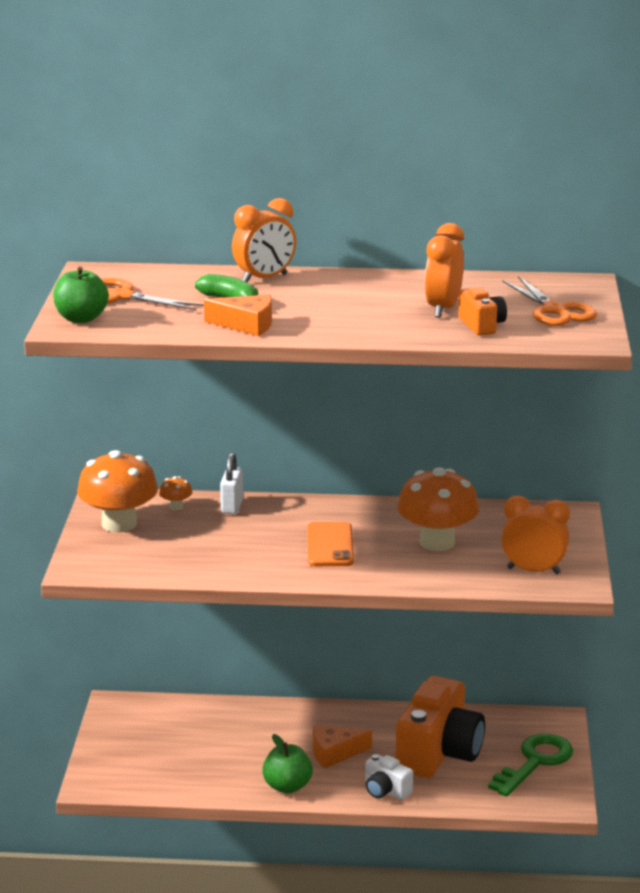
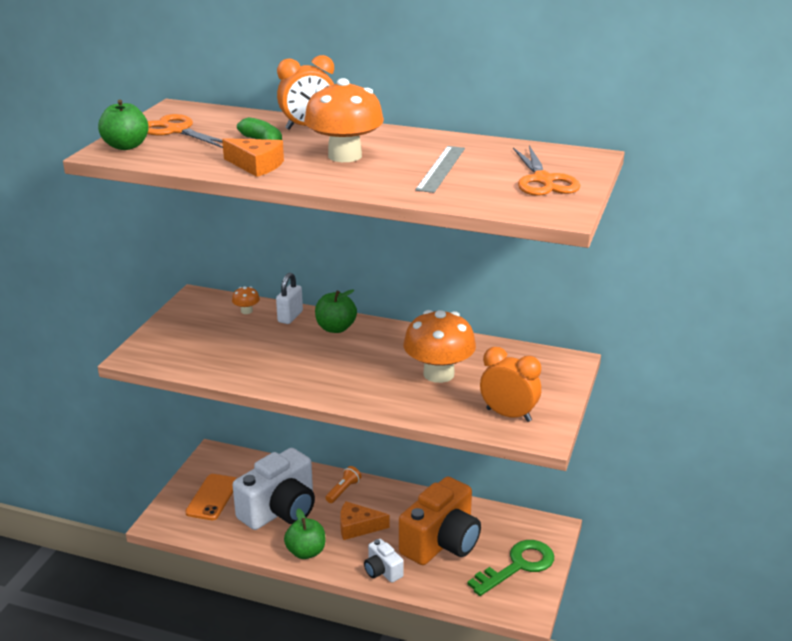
camera: 15 degrees right, 5 degrees up
(119, 524) = (193, 320): orange mushroom -> orange mushroom (345, 156)
(232, 750) = (280, 510): none -> white camera
(293, 512) = (335, 328): none -> green apple
(297, 719) = (343, 490): none -> orange flashlight
(330, 545) = (347, 364): orange phone -> orange phone (212, 497)
(443, 309) = (441, 168): orange clock -> grey ruler
(481, 325) = (464, 188): orange camera -> none

